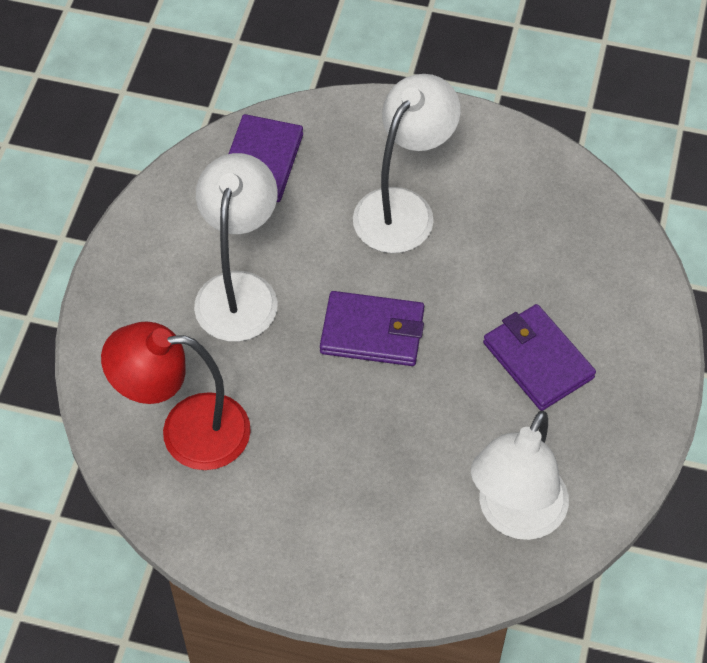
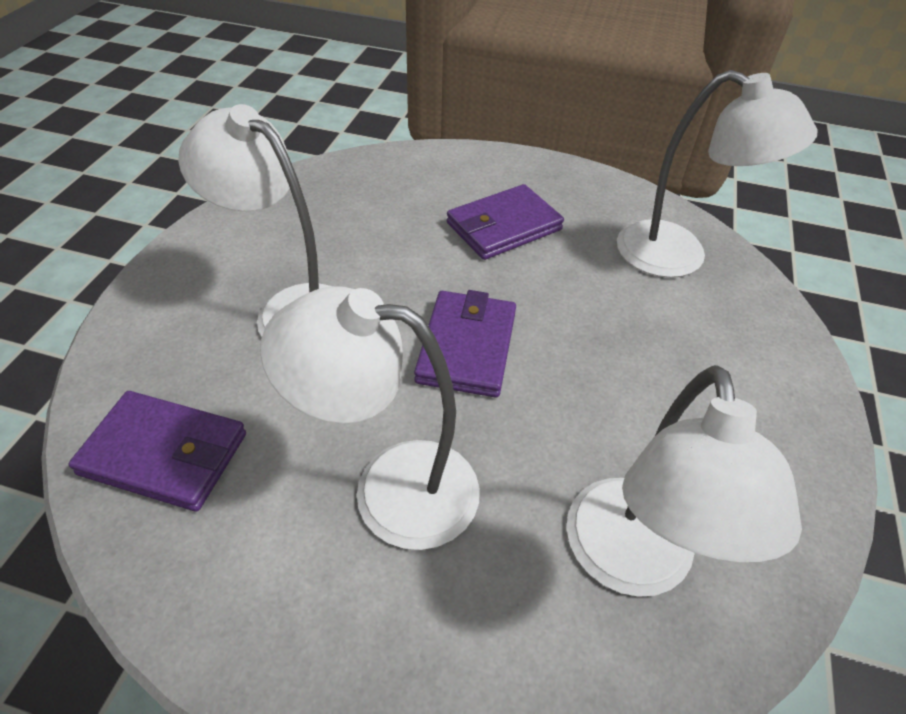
camera: 90 degrees left, 10 degrees down
(186, 431) = (632, 563): red lamp -> white lamp

